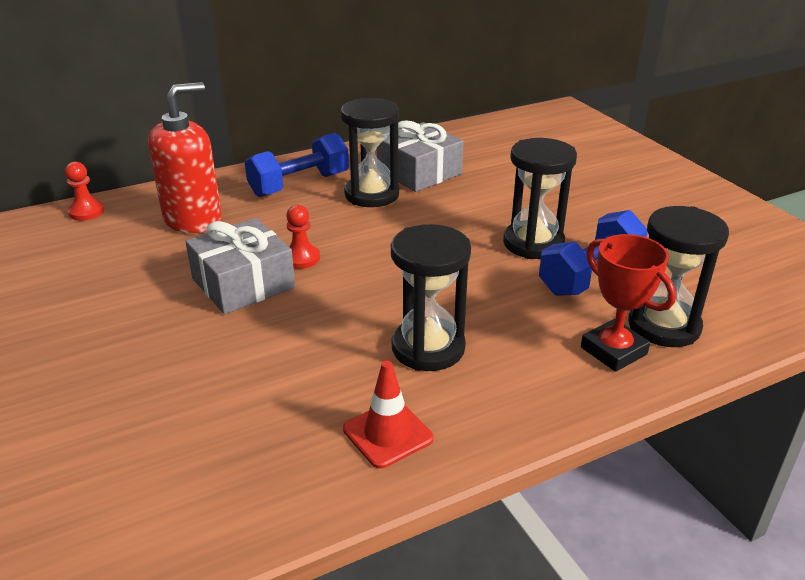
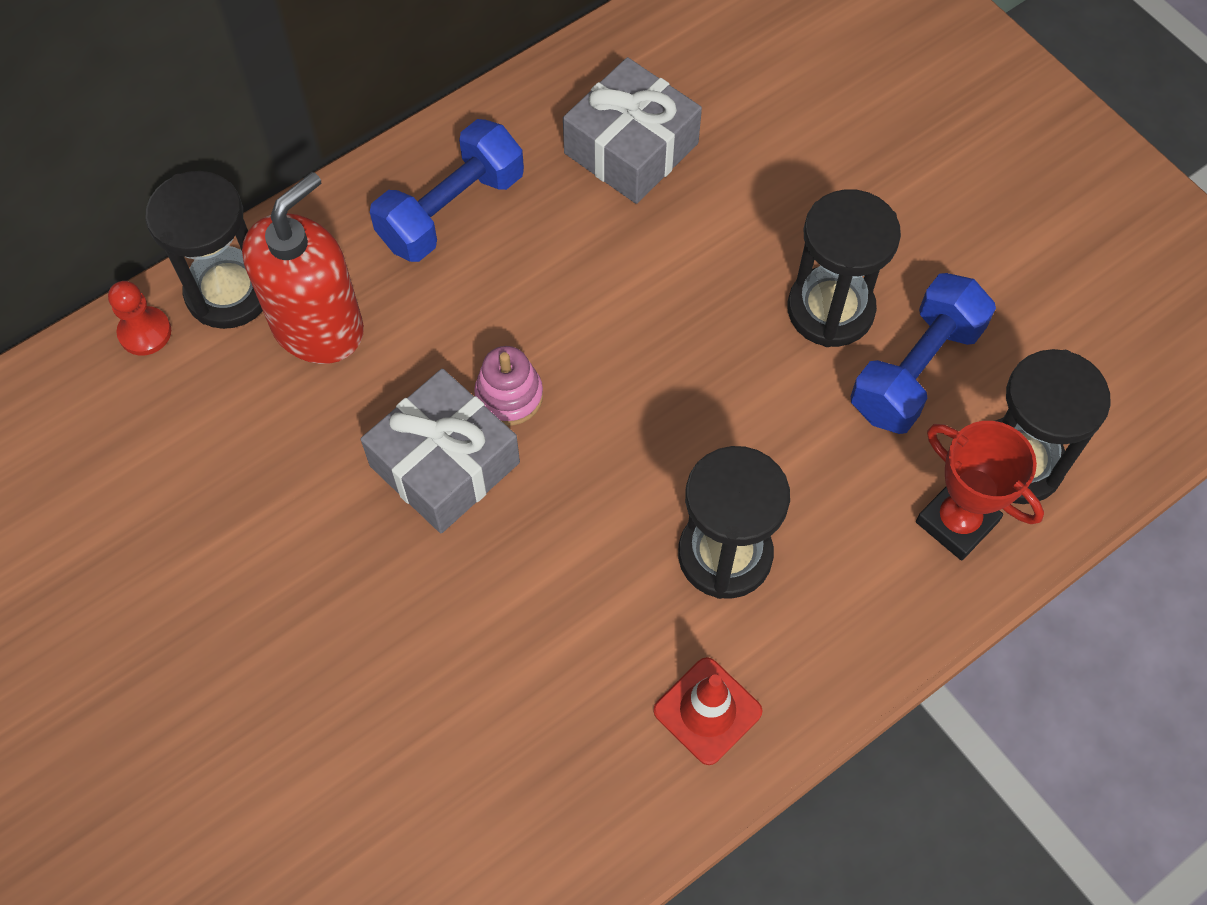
camera: 10 degrees left, 30 degrees up
(301, 258) = (509, 396): red pawn -> pink stacking toy
(371, 194) = (571, 221): black hourglass -> black hourglass (229, 292)

